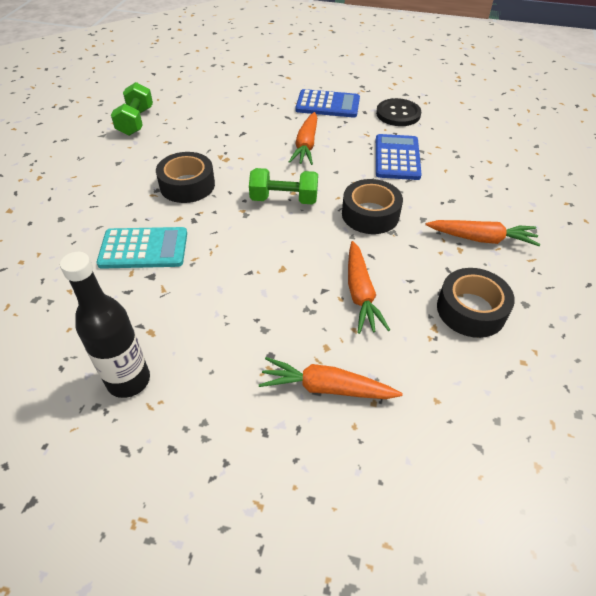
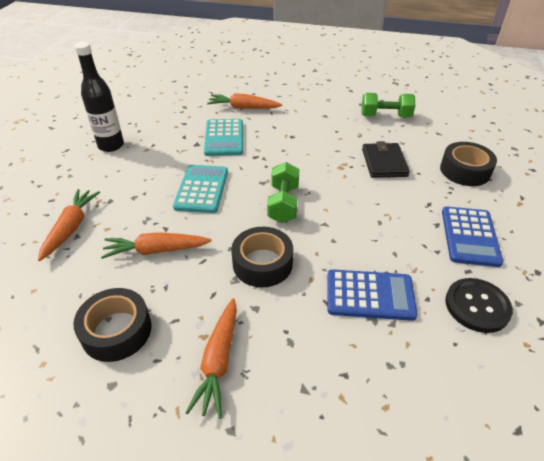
camera: 90 degrees right, 5 degrees down
(187, 185) = (299, 150): black tape -> black tape (465, 170)
(223, 132) = (384, 162): none -> black wallet
(254, 263) = (202, 189): none -> turquoise calculator
(306, 145) = (376, 218): orange carrot -> orange carrot (243, 108)

